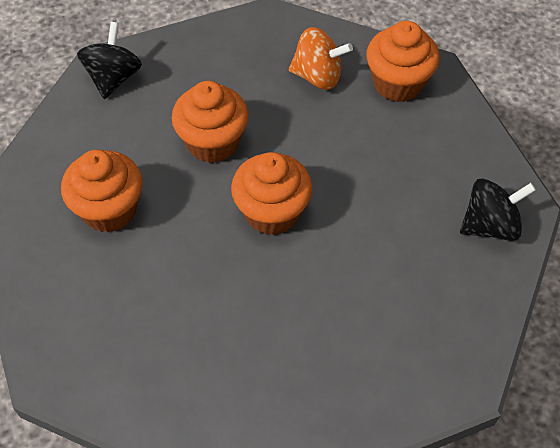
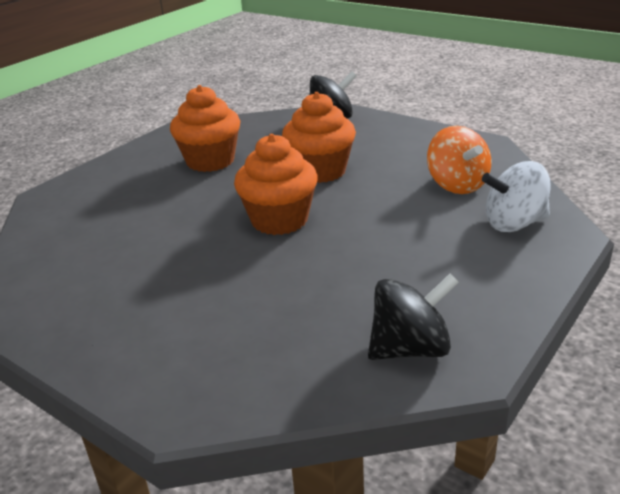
camera: 60 degrees right, 25 degrees down
(398, 83) = (514, 223): orange cupcake -> white spinning top
(490, 225) = (410, 348): black spinning top -> black spinning top turned 60 degrees counterclockwise

